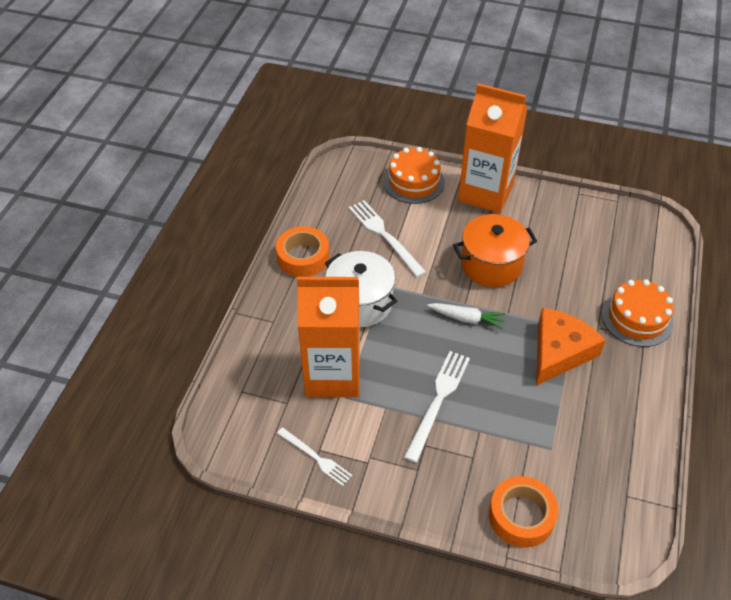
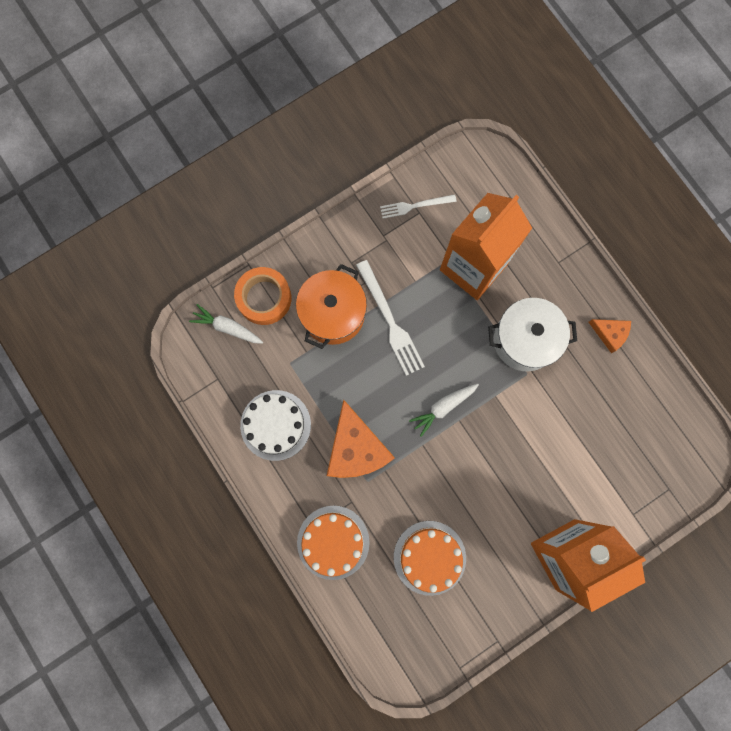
camera: 130 degrees right, 30 degrees up
(303, 257) = (610, 333): orange tape -> orange cheese
(384, 236) = (582, 419): white fork -> none
(413, 182) = (630, 501): orange cake -> orange cake (429, 557)
(491, 264) = (480, 478): orange pot -> orange pot (333, 314)
(578, 525) = (227, 327): none -> white carrot
(608, 420) = (275, 425): none -> white cake

